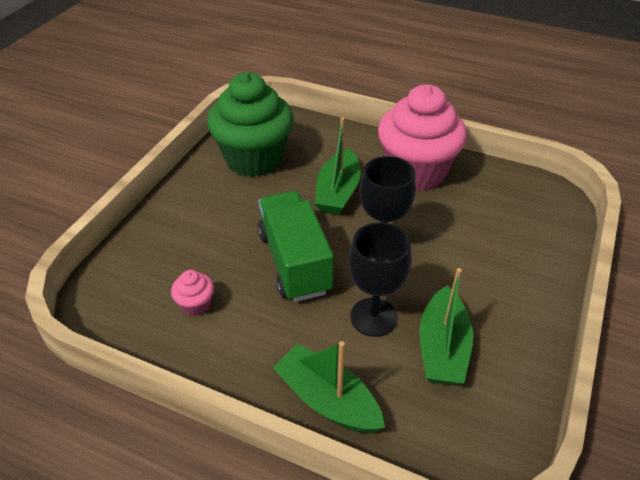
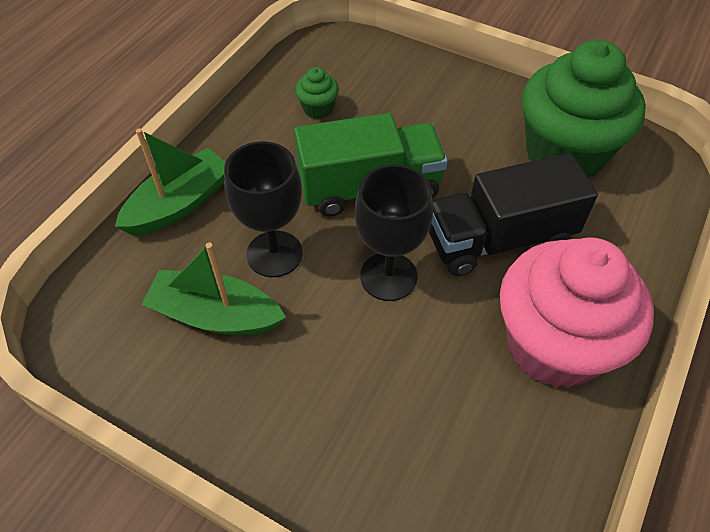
camera: 95 degrees right, 10 degrees up
(196, 305) = (318, 109): pink cupcake -> green cupcake
(337, 192) = (499, 239): green boat -> black truck

